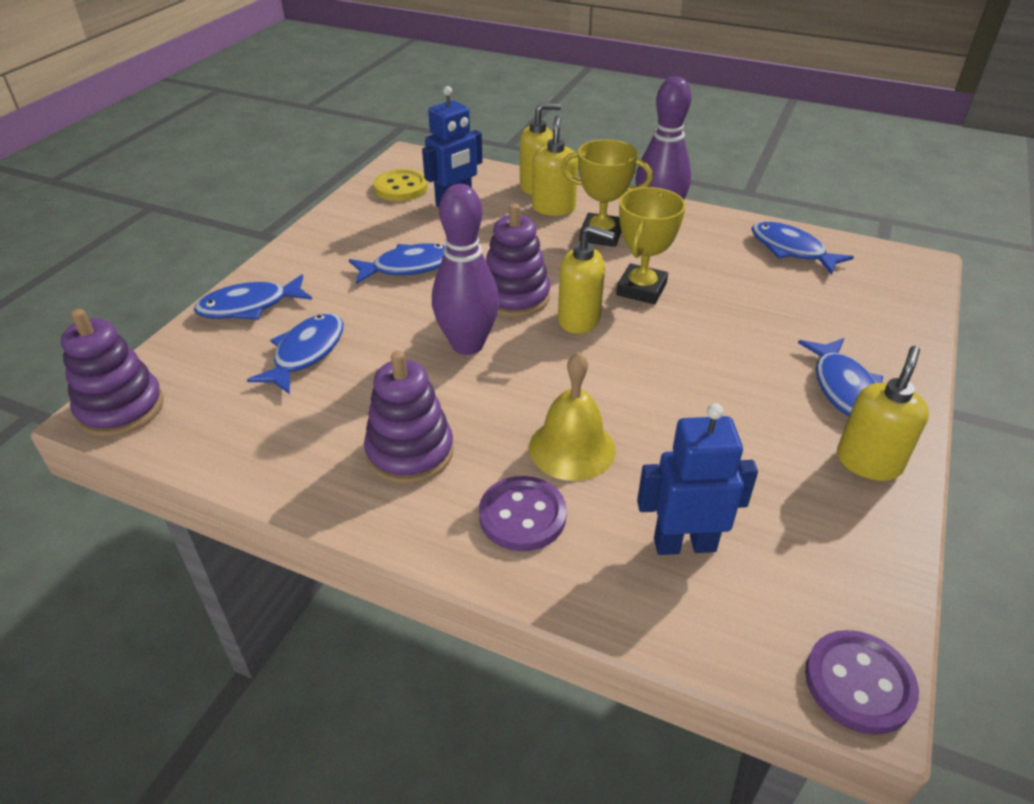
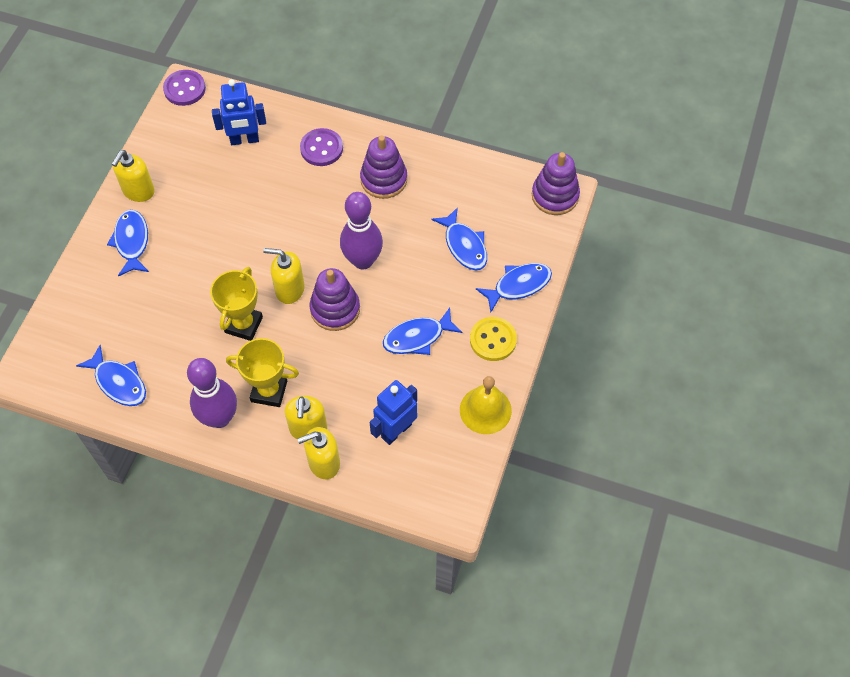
camera: 175 degrees right, 20 degrees up
(306, 353) = (464, 246): blue fish -> blue fish turned 45 degrees counterclockwise
(401, 187) = (448, 452): yellow button -> yellow button (493, 340)
(572, 448) = (296, 188): yellow bell -> yellow bell (485, 410)

